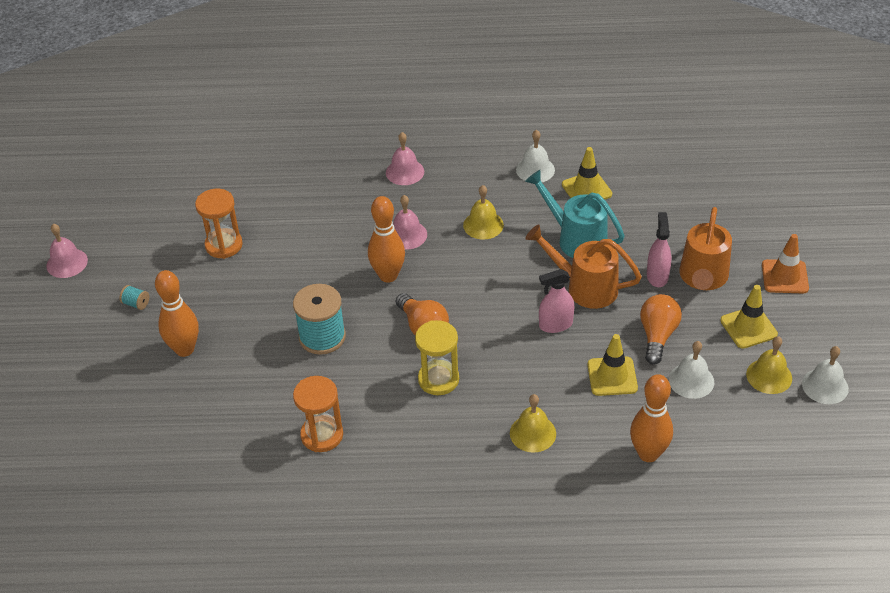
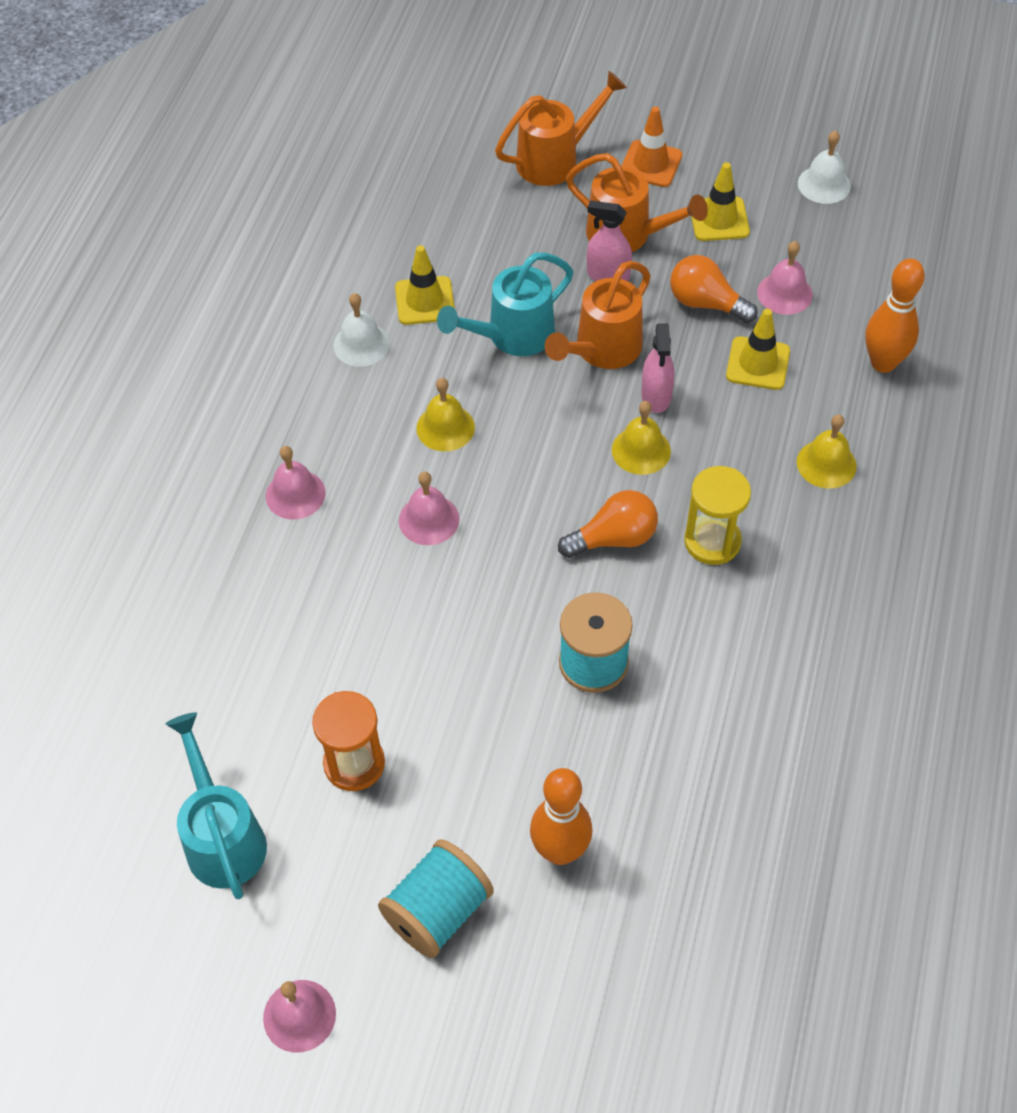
camera: 75 degrees left, 10 degrees up
(136, 303) = (437, 911): turquoise spool -> turquoise spool, size x2.35
(167, 205) = (222, 837): none -> turquoise watering can
(322, 435) = (773, 695): orange hourglass -> none
(388, 276) = (502, 559): orange bowling pin -> none
(691, 380) = (784, 293): white bell -> pink bell
(757, 224) = (556, 160): none -> orange watering can
(769, 376) = (797, 225): yellow bell -> yellow bell (641, 450)

